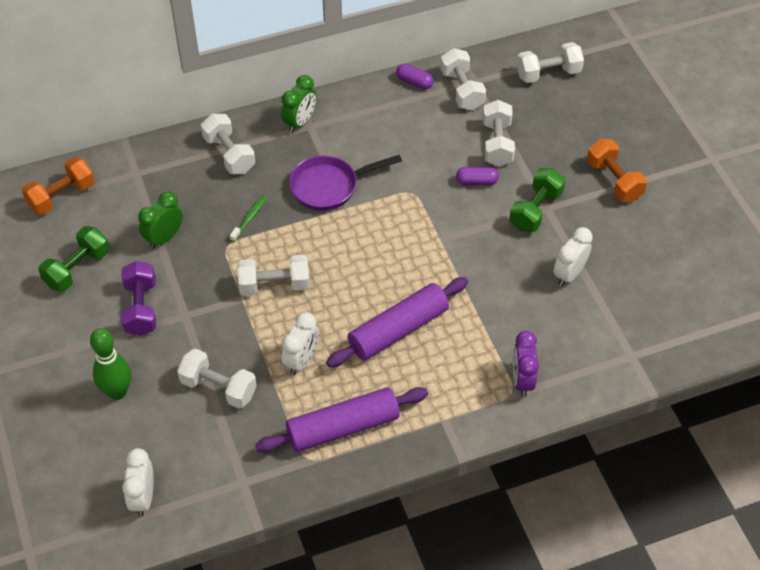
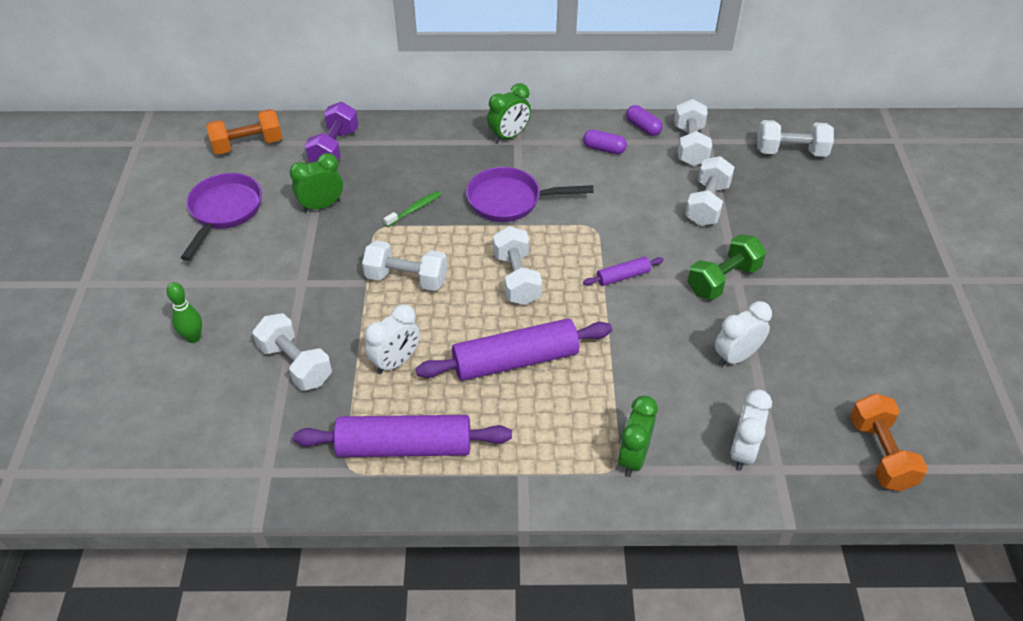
camera: 20 degrees right, 5 degrees down
(77, 269) = (224, 212): green dumbbell -> purple pan
(117, 392) = (193, 337): green bowling pin -> green bowling pin, size x0.66
(141, 308) = (263, 264): purple dumbbell -> purple dumbbell (334, 148)
(143, 498) = (156, 454): white clock -> white clock (742, 451)
(229, 154) = (425, 147): white dumbbell -> white dumbbell (516, 278)
(454, 230) = (623, 276): none -> purple rolling pin
(476, 181) = (669, 235): purple capsule -> purple capsule (604, 149)
(522, 380) = (633, 457): purple clock -> green clock
(614, 181) = (826, 273): orange dumbbell -> orange dumbbell (880, 454)

